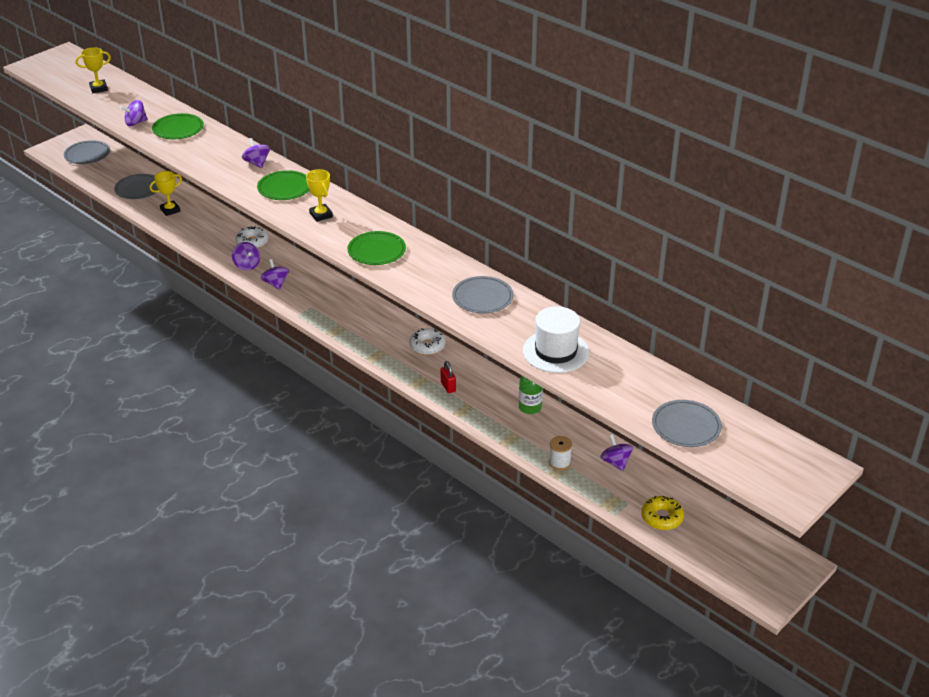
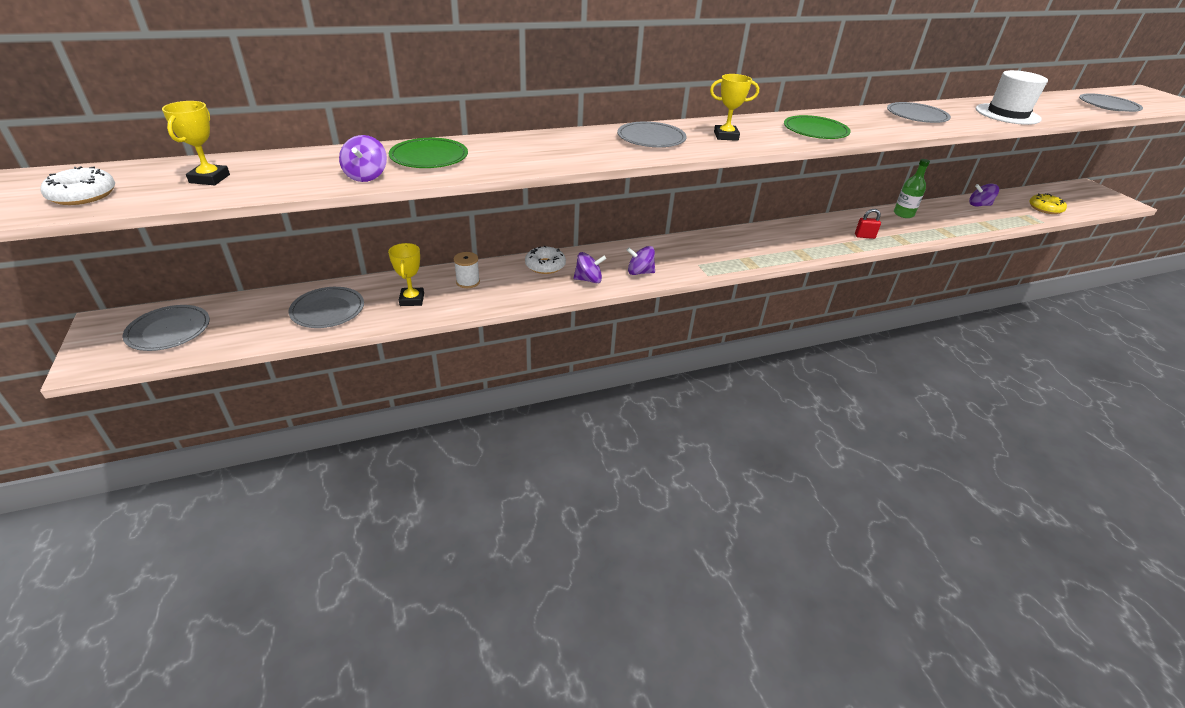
camera: 65 degrees left, 0 degrees up
(257, 163) = (578, 138): purple spinning top -> none
(284, 188) = (651, 138): green plate -> grey plate
(427, 346) = (798, 229): white donut -> white donut (83, 195)
(559, 462) = (978, 223): white spool -> white spool (468, 282)

